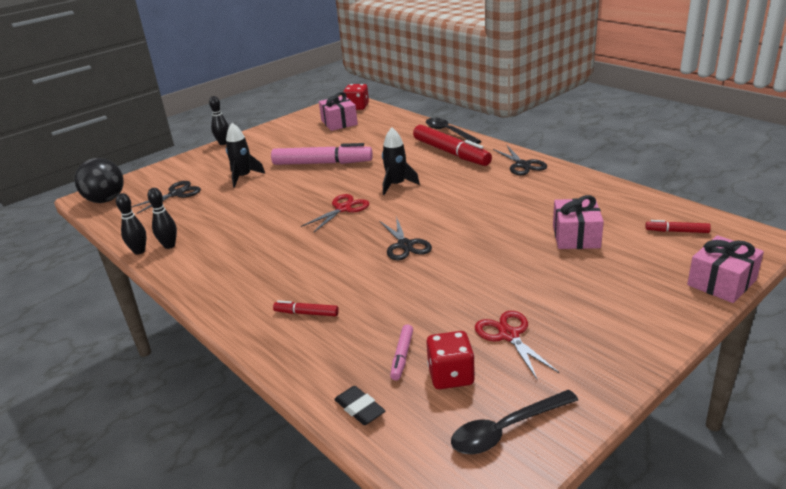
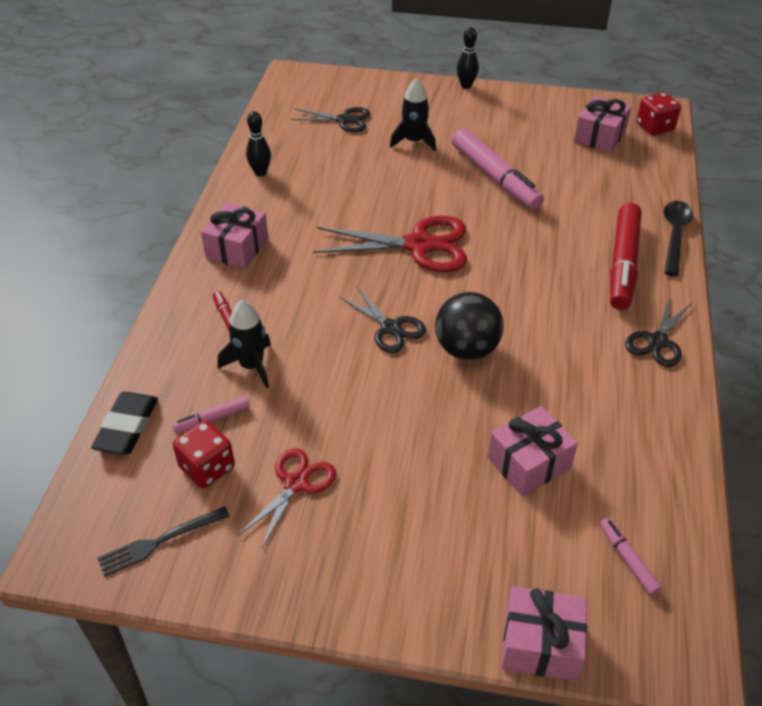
camera: 50 degrees right, 15 degrees up
(106, 200) = (297, 87): black ball -> black ball (466, 349)
(139, 251) = (238, 161): black bowling pin -> none
(234, 283) = (237, 248): none -> pink gift
(343, 209) = (419, 245): red scissors -> red scissors, size x1.68
(359, 409) = (127, 427): black eraser -> black eraser, size x1.51
(396, 185) = (504, 258): black rocket -> black rocket (251, 366)
(405, 245) = (390, 328): black scissors -> black scissors turned 75 degrees counterclockwise
(506, 429) = (159, 542): black spoon -> black fork
(676, 231) = (628, 559): red marker -> pink marker

